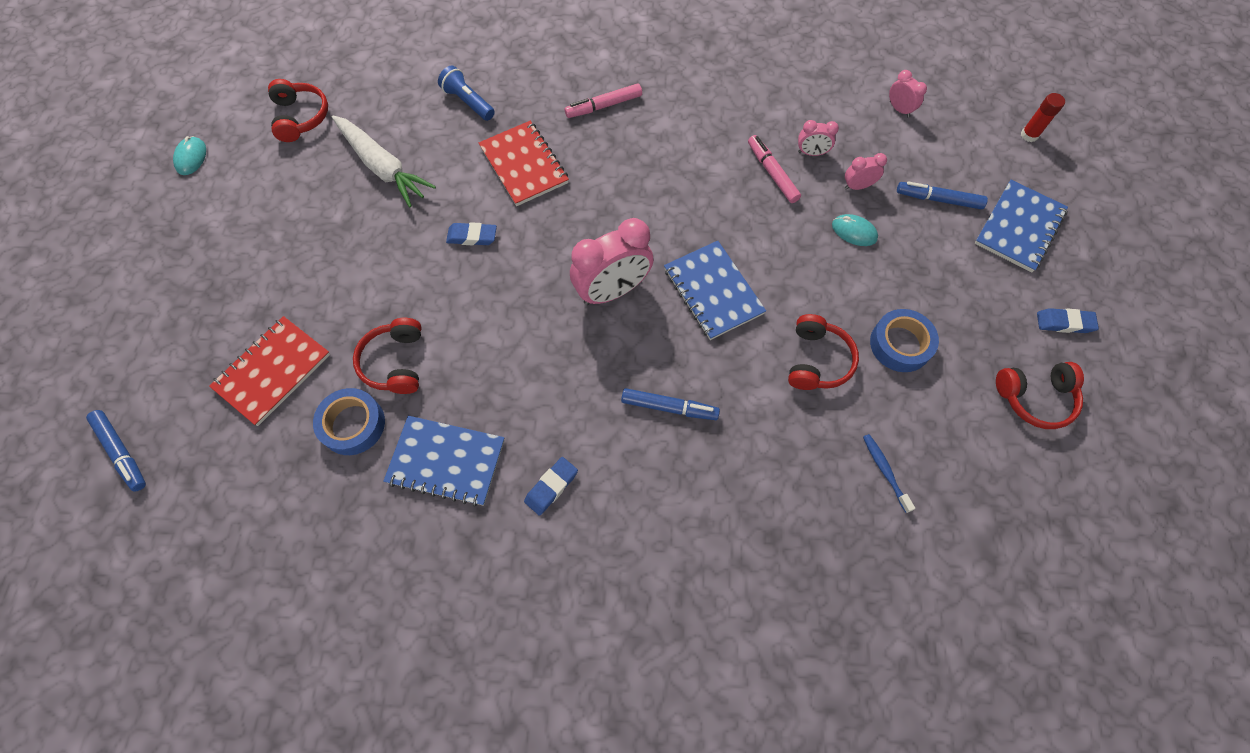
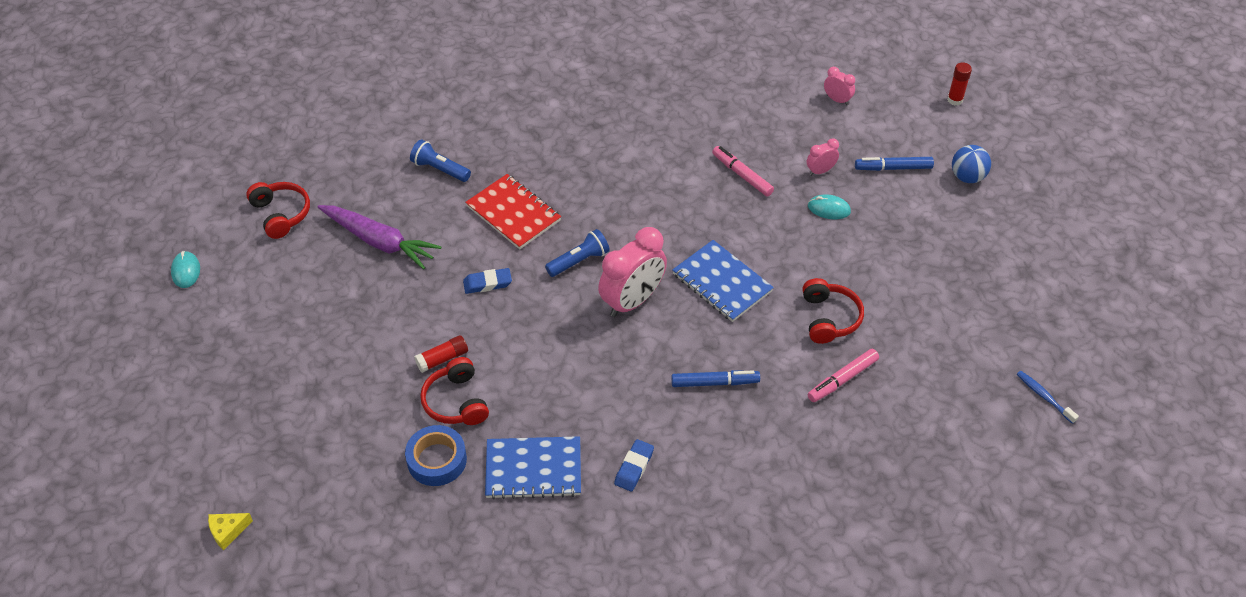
camera: 15 degrees left, 15 degrees down
(122, 452) = (228, 531): blue marker -> yellow cheese
(273, 371) = (344, 434): red notebook -> none
(382, 167) = (379, 242): white carrot -> purple carrot
(398, 310) = (442, 359): none -> red glue stick
(572, 233) = (579, 261): none -> blue flashlight
(604, 106) = (570, 148): pink marker -> pink marker (842, 379)
(811, 153) = (771, 151): pink clock -> none
(885, 471) = (911, 390): blue toothbrush -> blue toothbrush (1044, 396)
(900, 344) = (895, 290): blue tape -> none
(1019, 227) = (967, 177): blue notebook -> blue ball
(1035, 398) = (1017, 307): red headphones -> none
(1064, 323) = (1025, 244): blue eraser -> none

